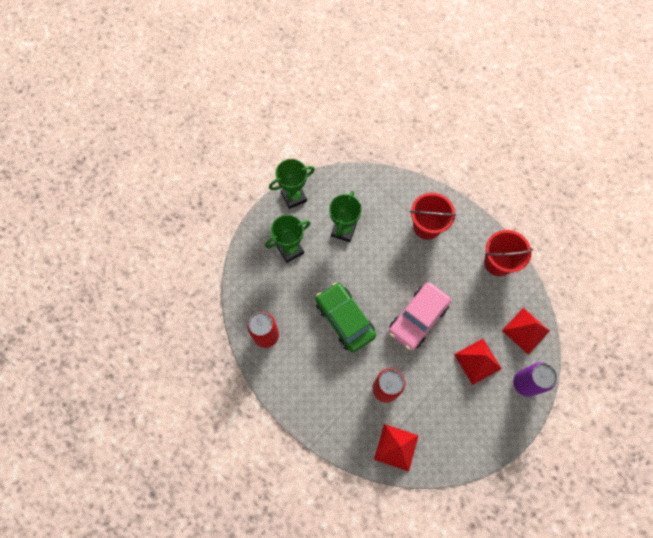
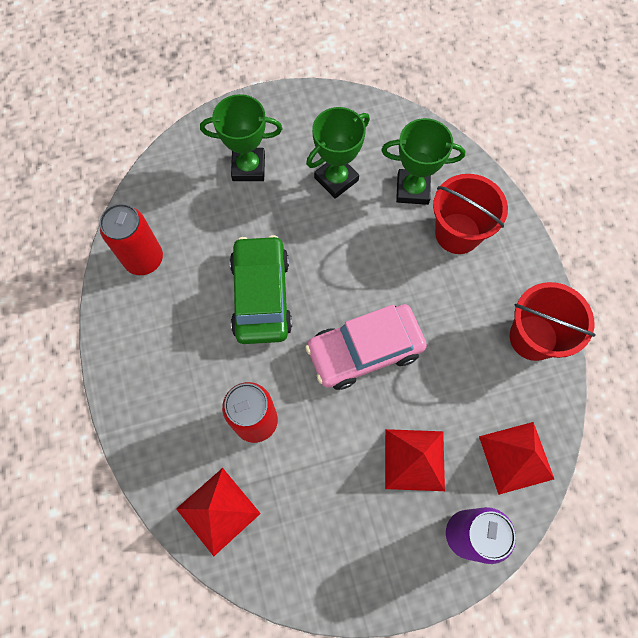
camera: 30 degrees right, 0 degrees up
(294, 197) = (297, 104): green trophy -> green trophy (412, 189)

